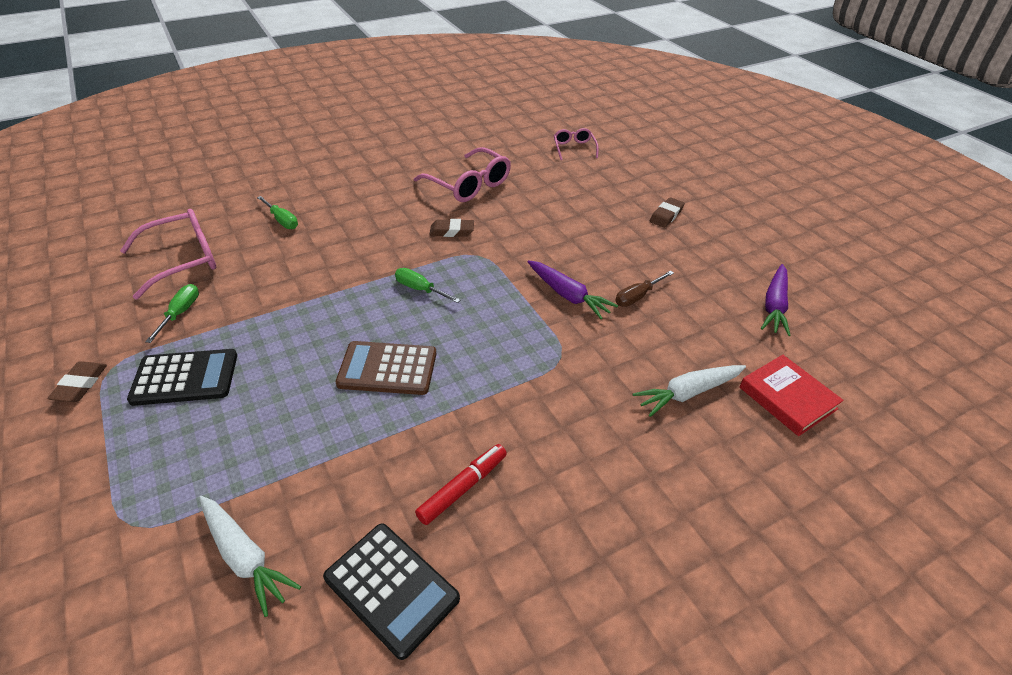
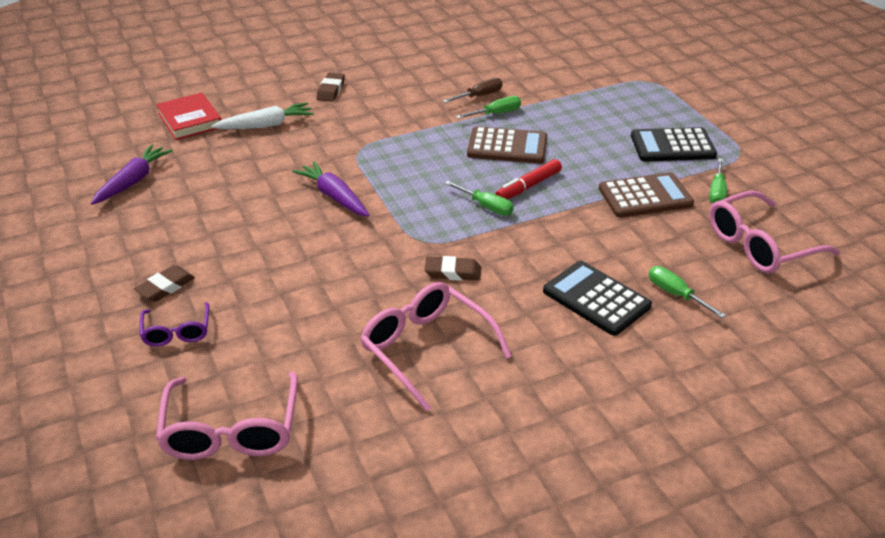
camera: 175 degrees left, 5 degrees down
(80, 385) = (753, 144): brown eraser -> brown eraser (331, 90)
(244, 557) = (573, 69): white carrot -> none
(258, 305) = (645, 196): none -> brown calculator
(391, 588) = (486, 58): black calculator -> black calculator (596, 299)
(393, 429) = (496, 114): none -> green screwdriver
(462, 488) = (446, 88): red marker -> red marker (528, 186)
(574, 148) = (231, 430): pink glasses -> pink glasses, size x1.77
(637, 190) = (177, 332): none -> purple glasses
(637, 296) = (263, 193): brown screwdriver -> brown screwdriver (479, 96)

